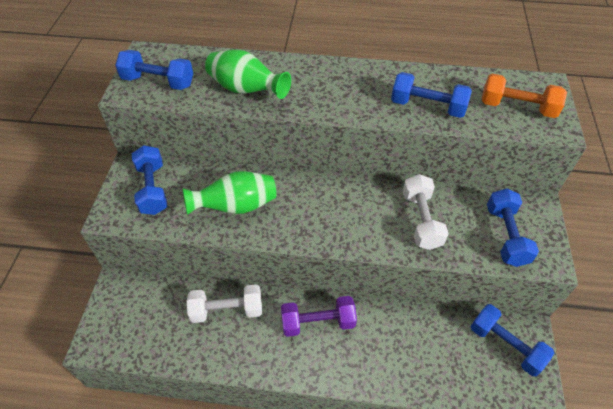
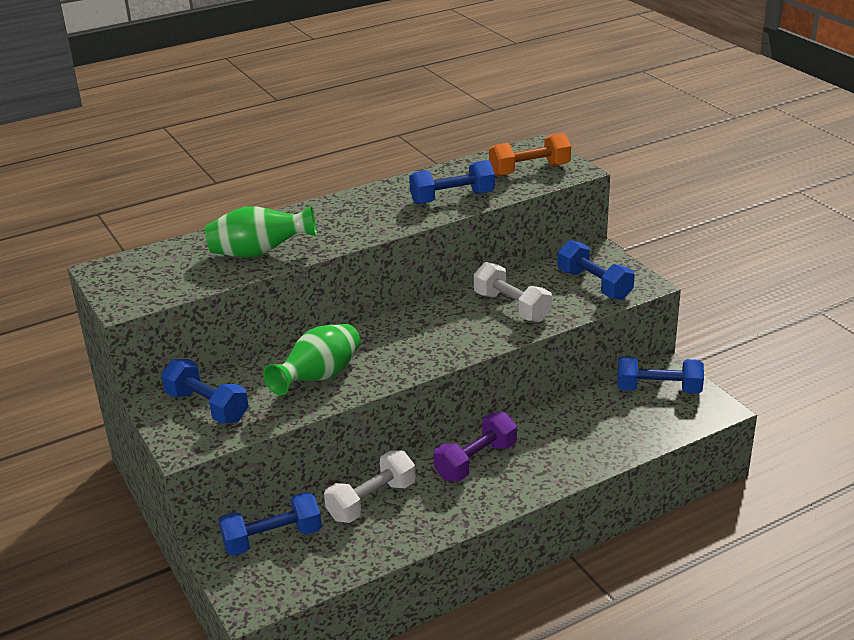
camera: 35 degrees left, 20 degrees down
(158, 82) = (151, 284): blue dumbbell -> blue dumbbell (272, 539)

